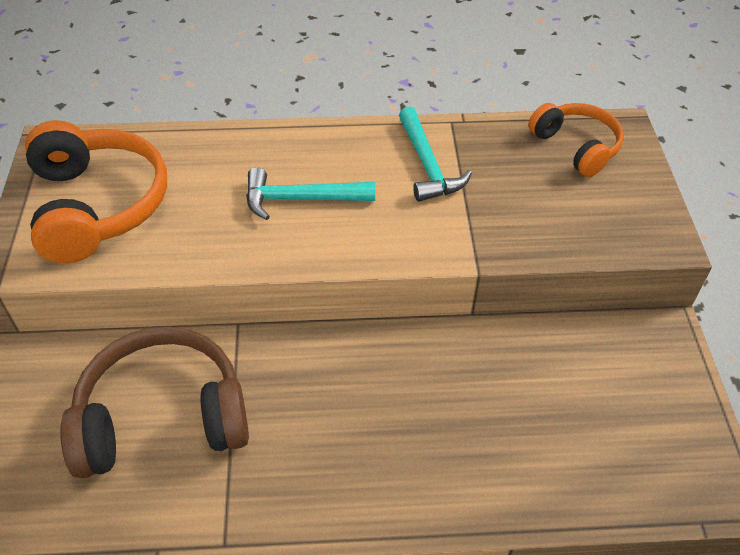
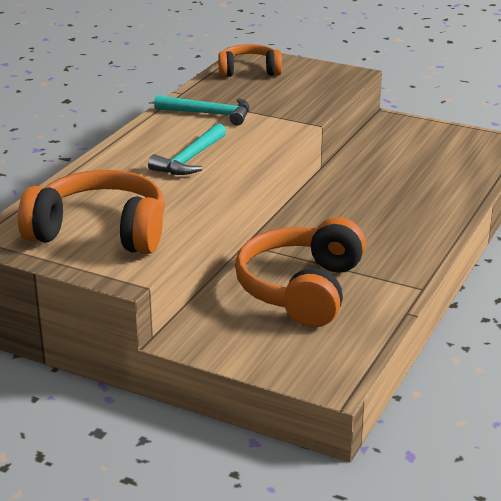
camera: 60 degrees left, 20 degrees down
(162, 417) = (301, 289): brown headphones -> orange headphones

